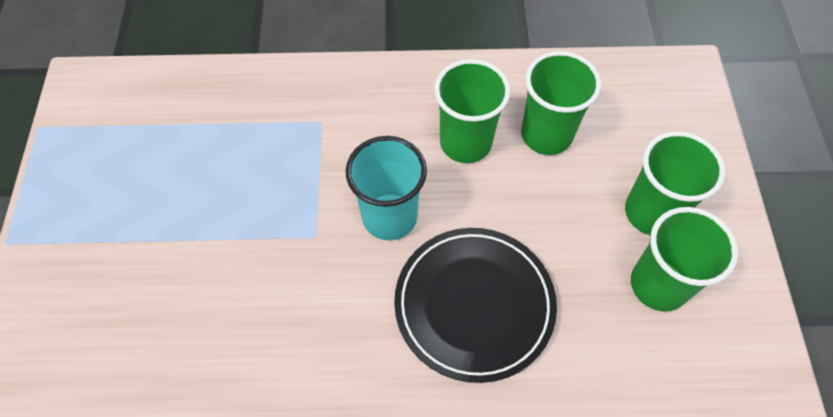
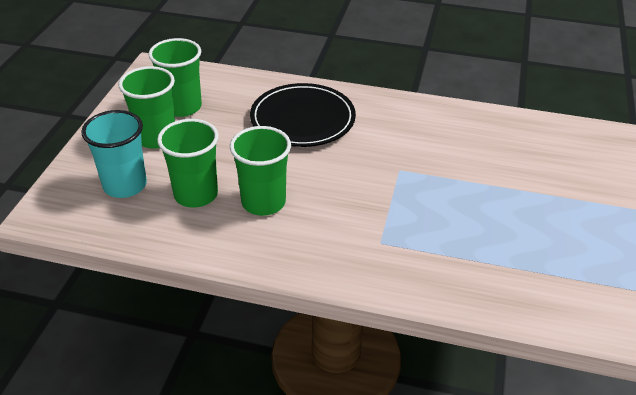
camera: 165 degrees left, 20 degrees down
(389, 217) = (342, 170): turquoise cup -> turquoise cup (125, 185)

